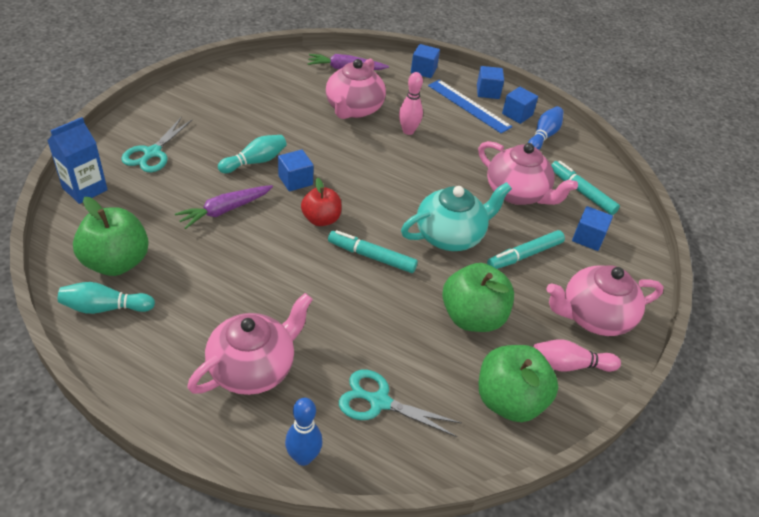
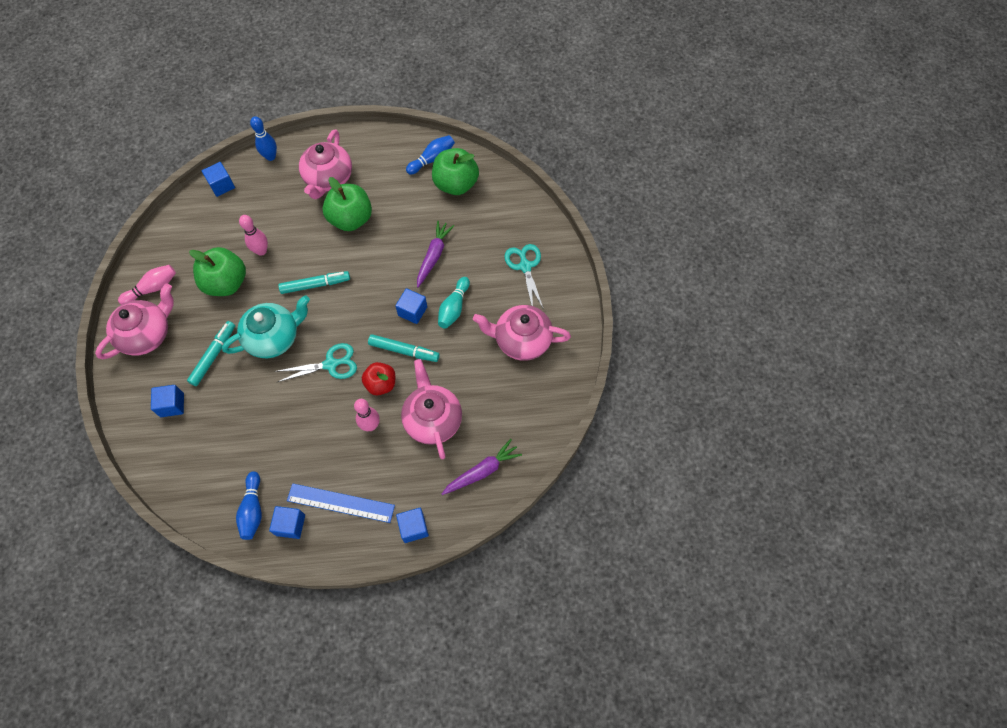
camera: 150 degrees right, 20 degrees up
(85, 189) = (530, 213): blue carton -> none
(105, 308) = (432, 159): turquoise bowling pin -> blue bowling pin
(321, 219) = (368, 291): red apple -> red apple (381, 384)
(379, 402) = (251, 202): turquoise scissors -> turquoise scissors (331, 364)
(407, 328) = (261, 251): none -> pink bowling pin
(450, 235) = (274, 337): turquoise teapot -> turquoise teapot turned 150 degrees counterclockwise
(488, 92) = (335, 541): blue cube -> blue cube (222, 185)
(509, 401) = (180, 245): green apple -> green apple (351, 219)
(517, 193) = (245, 415): pink teapot -> pink teapot (521, 340)
(581, 192) = (193, 455): turquoise marker -> turquoise marker (404, 350)

